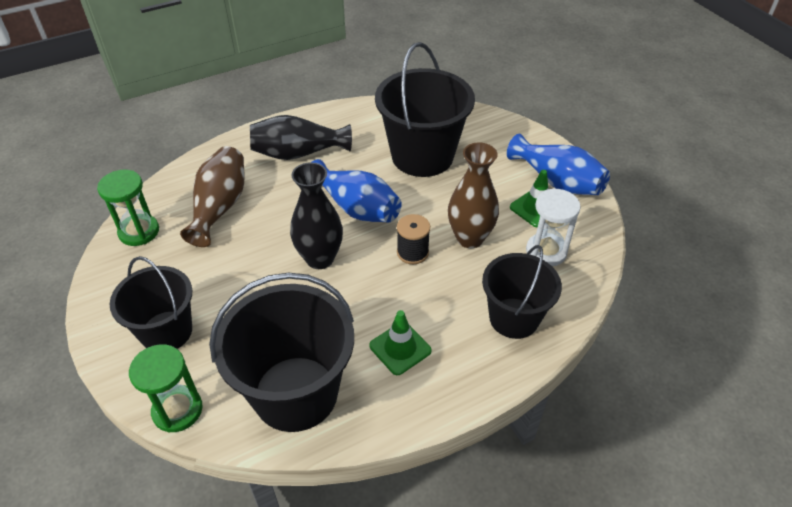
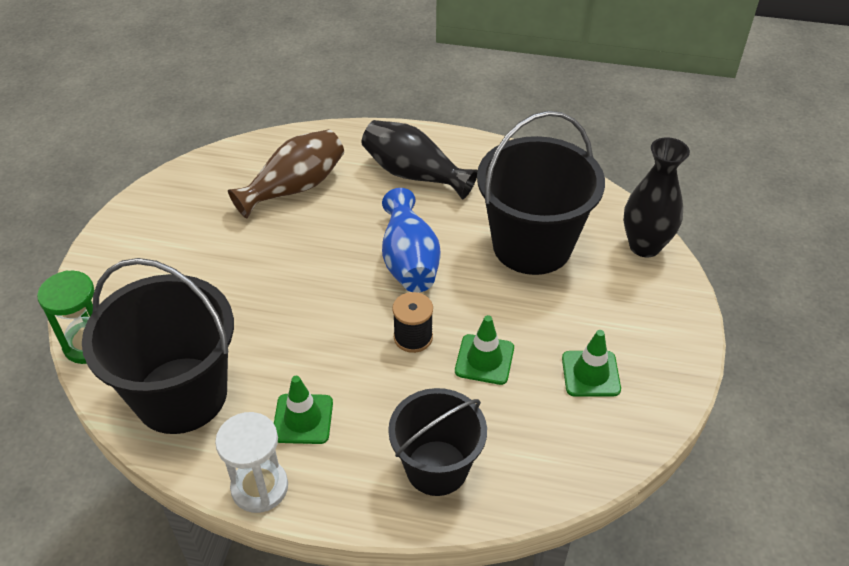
camera: 40 degrees right, 0 degrees up
(139, 232) = (211, 173): green hourglass -> none
(166, 332) = (145, 273): black bucket -> none
(320, 258) = (325, 289): black vase -> black vase (644, 246)
(470, 238) = (484, 359): brown vase -> green traffic cone
(546, 251) = (548, 425): white hourglass -> white hourglass (259, 487)
(557, 181) = (650, 360): blue vase -> none

